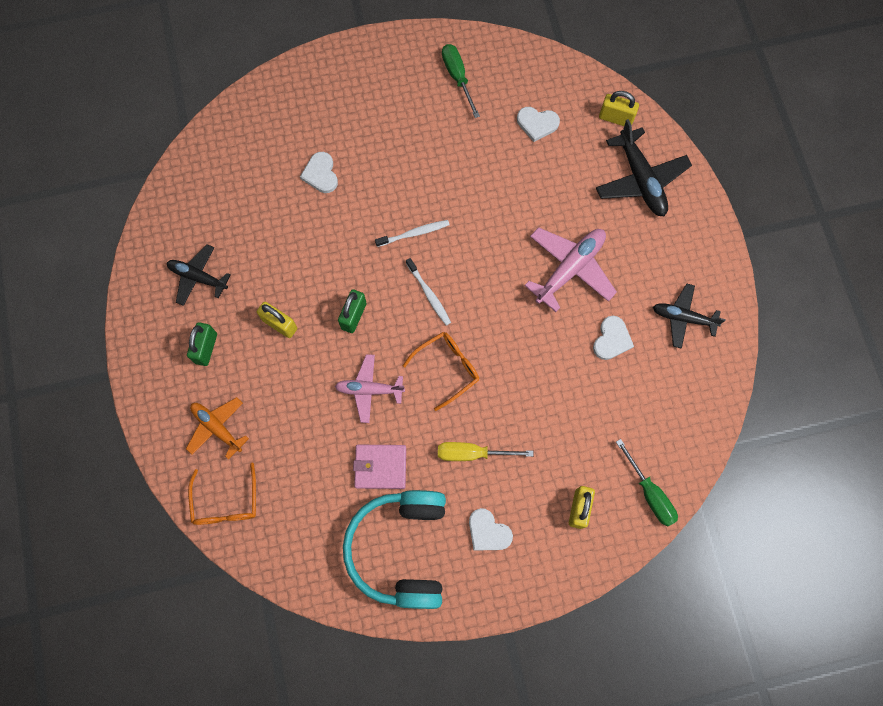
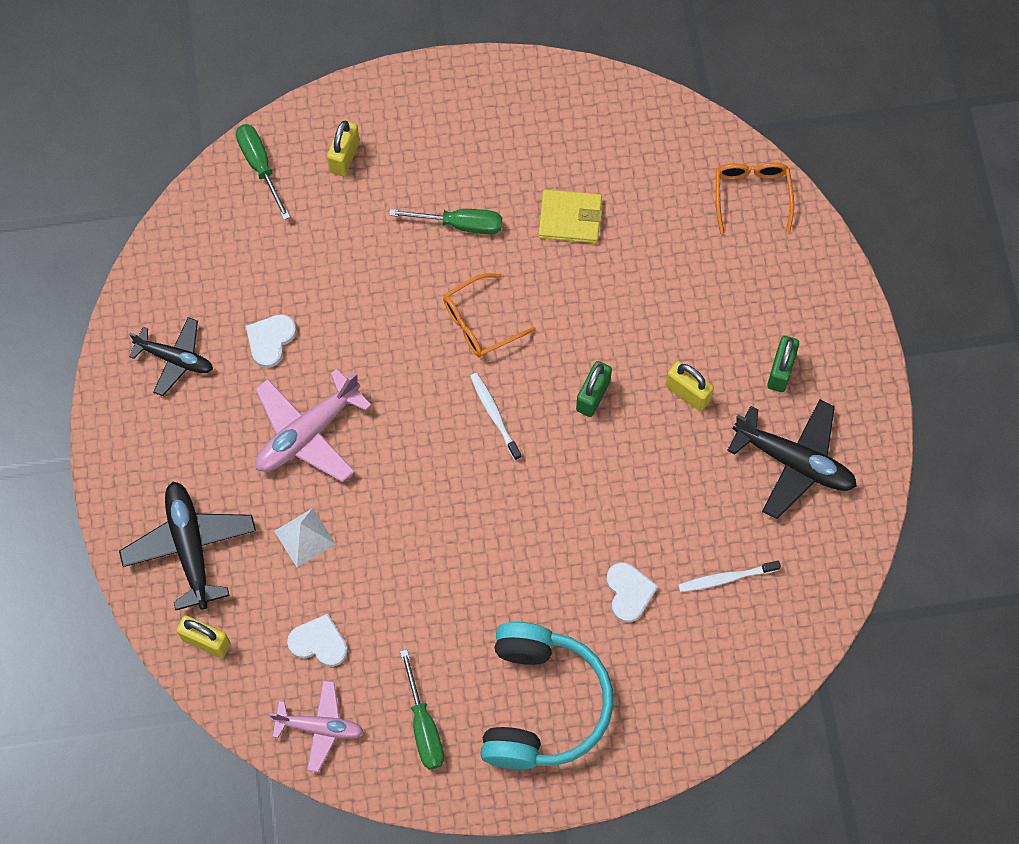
camera: 175 degrees left, 5 degrees down
(198, 277) = (794, 462): black plane -> black plane, size x1.52
(217, 428) = (764, 277): orange plane -> none
(369, 390) = (578, 305): pink plane -> pink plane (319, 727)
(380, 467) = (570, 218): pink wallet -> yellow wallet
(401, 549) = (552, 132): turquoise headphones -> turquoise headphones (541, 704)
(414, 233) = (506, 497): white toothbrush -> white toothbrush (726, 578)
(472, 453) = (460, 224): yellow screwdriver -> green screwdriver
(488, 532) = (451, 142): white heart -> none
(559, 193) = (304, 537): none -> white pyramid

